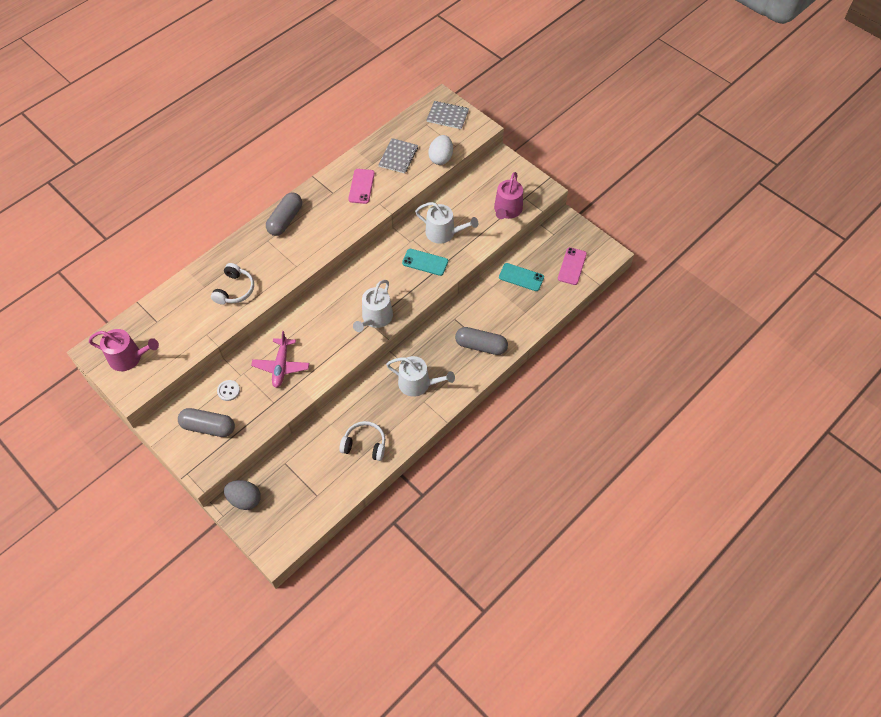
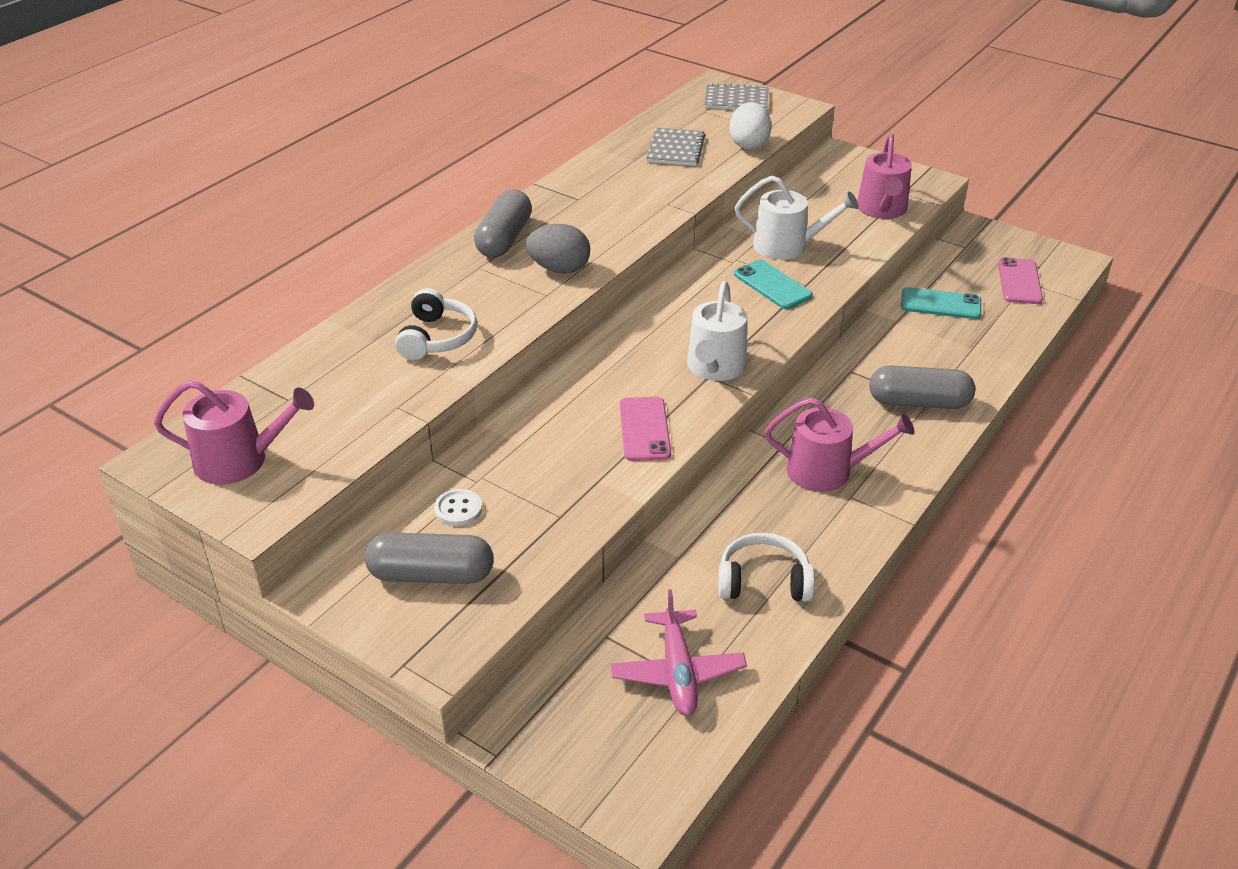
camera: 10 degrees left, 20 degrees down
(245, 499) = (538, 715): grey egg -> grey egg (559, 269)
(281, 366) = (556, 457): pink plane -> pink plane (678, 672)
(361, 186) = (626, 187): pink phone -> pink phone (644, 429)
(418, 384) = (827, 471): white watering can -> pink watering can
(425, 262) = (772, 285): turquoise phone -> turquoise phone turned 45 degrees clockwise

